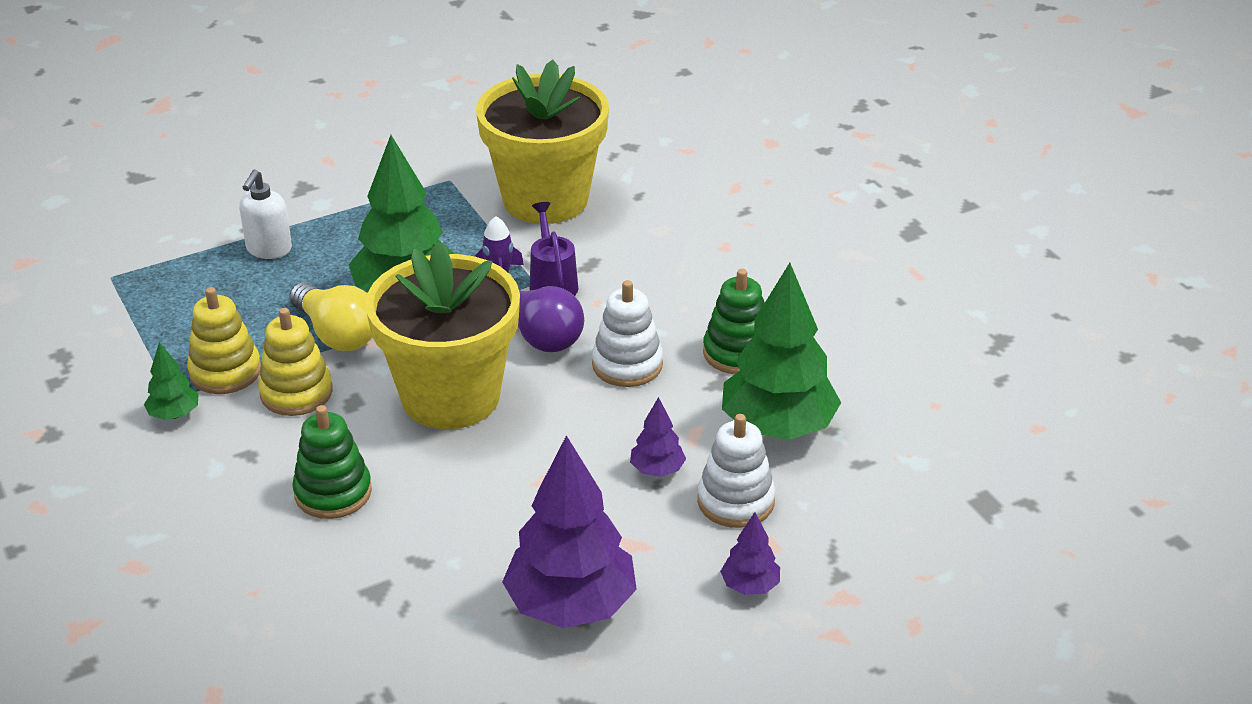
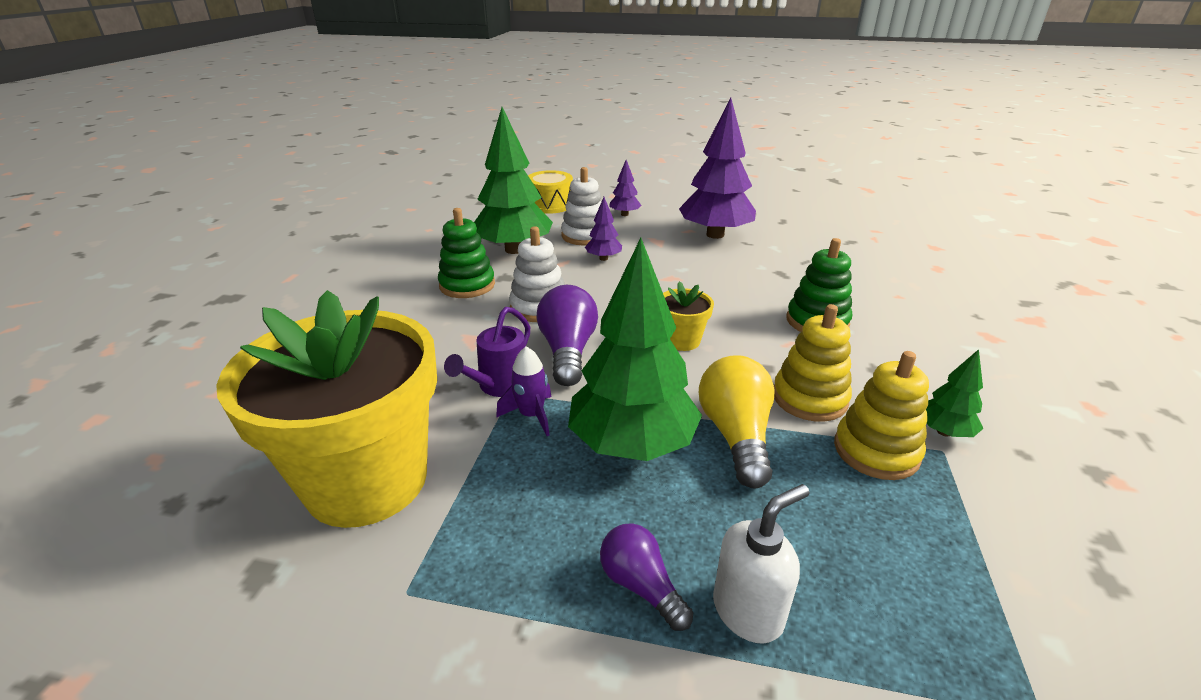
camera: 140 degrees left, 5 degrees down
(333, 233) = (641, 586): none -> purple light bulb
(450, 397) = (682, 340): yellow flower pot -> yellow flower pot, size x0.41
(884, 548) = (550, 205): none -> yellow drum

